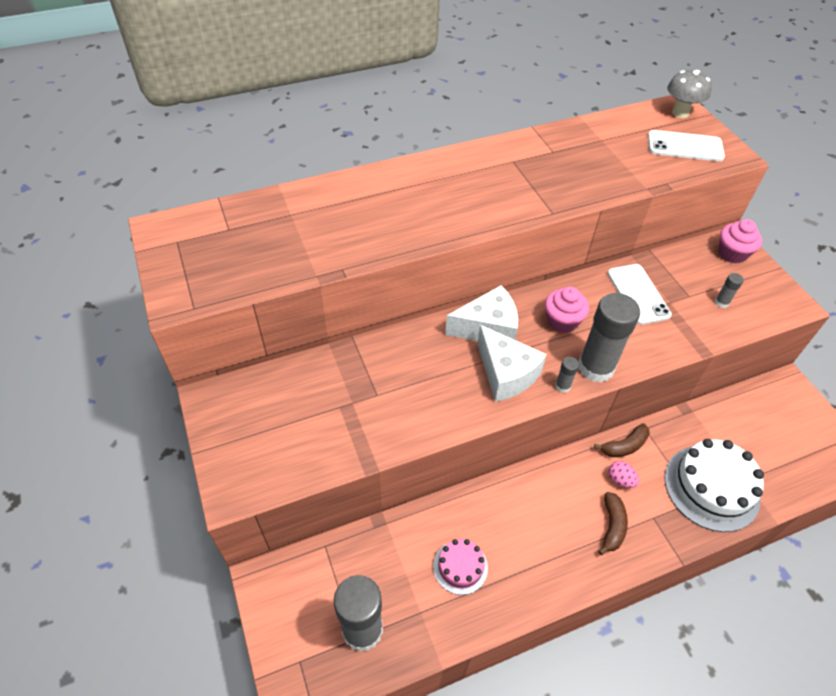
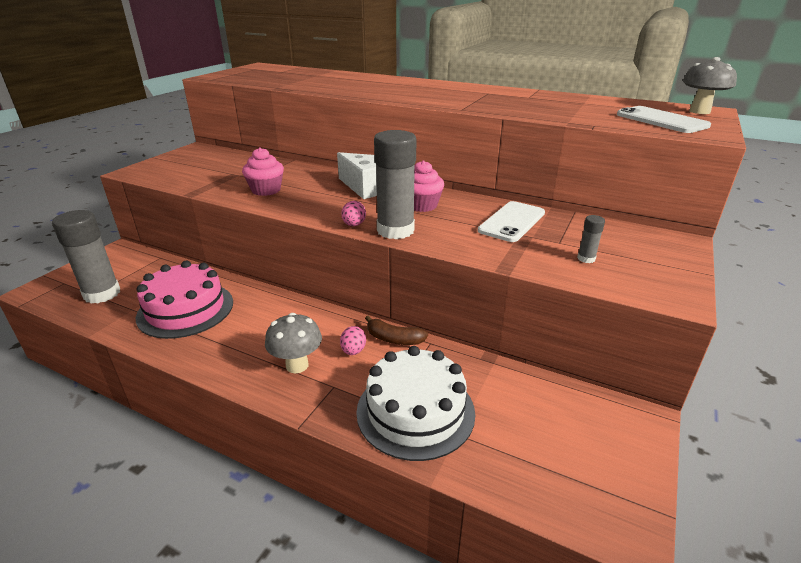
camera: 50 degrees right, 20 degrees down
(460, 567) = (185, 309): pink cake -> pink cake, size x1.84
(506, 374) = (333, 204): white cheese -> none
(562, 386) = (354, 225): grey glue stick -> pink egg
(612, 526) = (297, 365): brown banana -> grey mushroom
(732, 253) = (663, 245): pink cupcake -> pink cupcake (266, 190)

